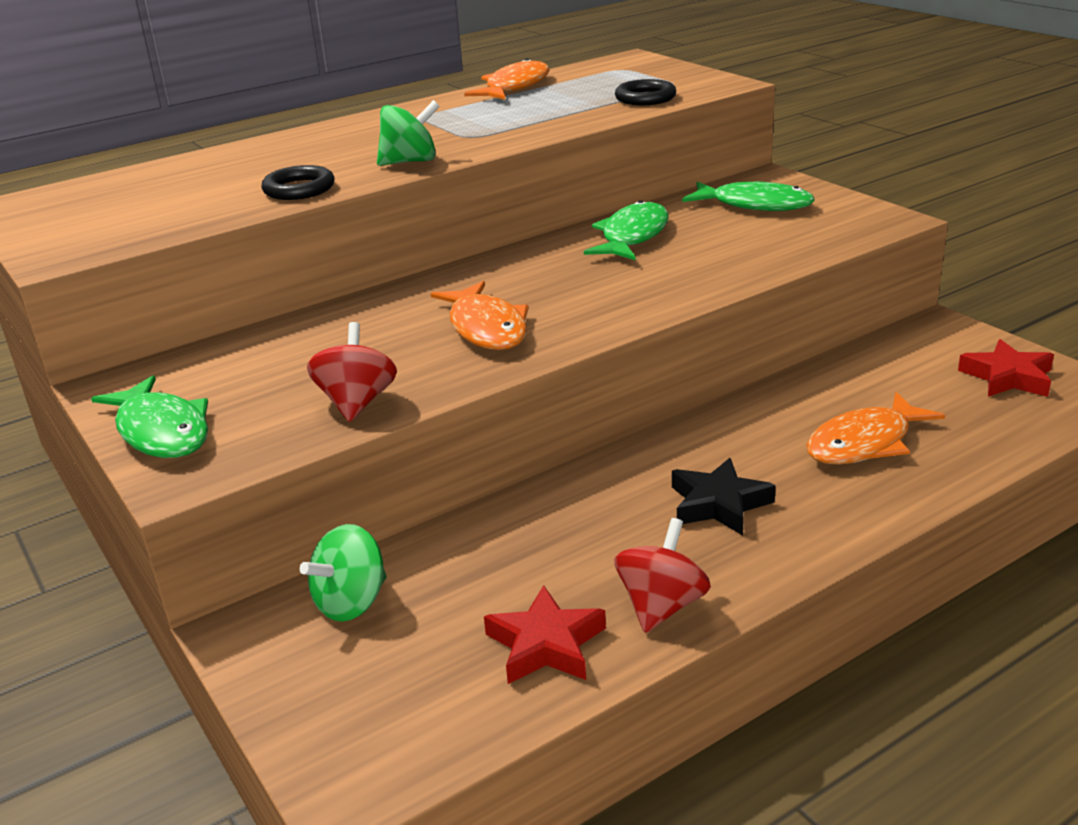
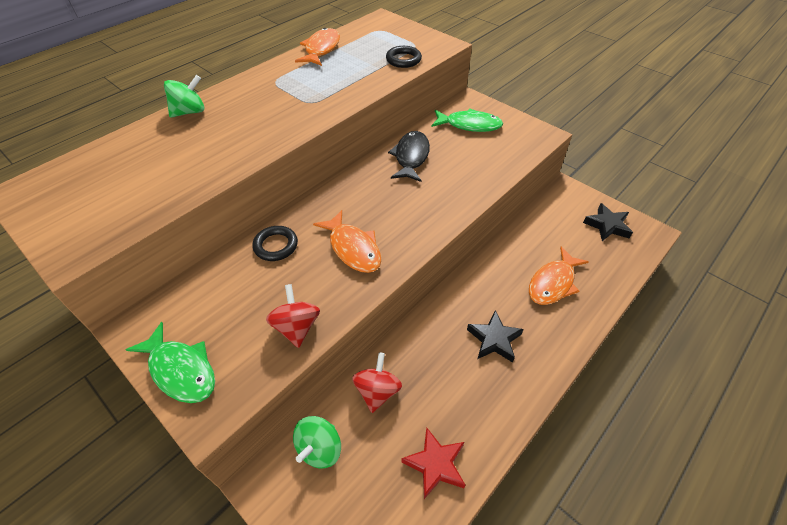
camera: 15 degrees left, 20 degrees up
(299, 189) = (218, 165): black ring -> black ring (276, 246)
(410, 162) = (281, 131): green spinning top -> green spinning top (190, 112)
(632, 236) = (411, 157): green fish -> black fish
(661, 606) = (486, 423): red spinning top -> red spinning top (377, 391)
(1007, 377) = (607, 225): red star -> black star

